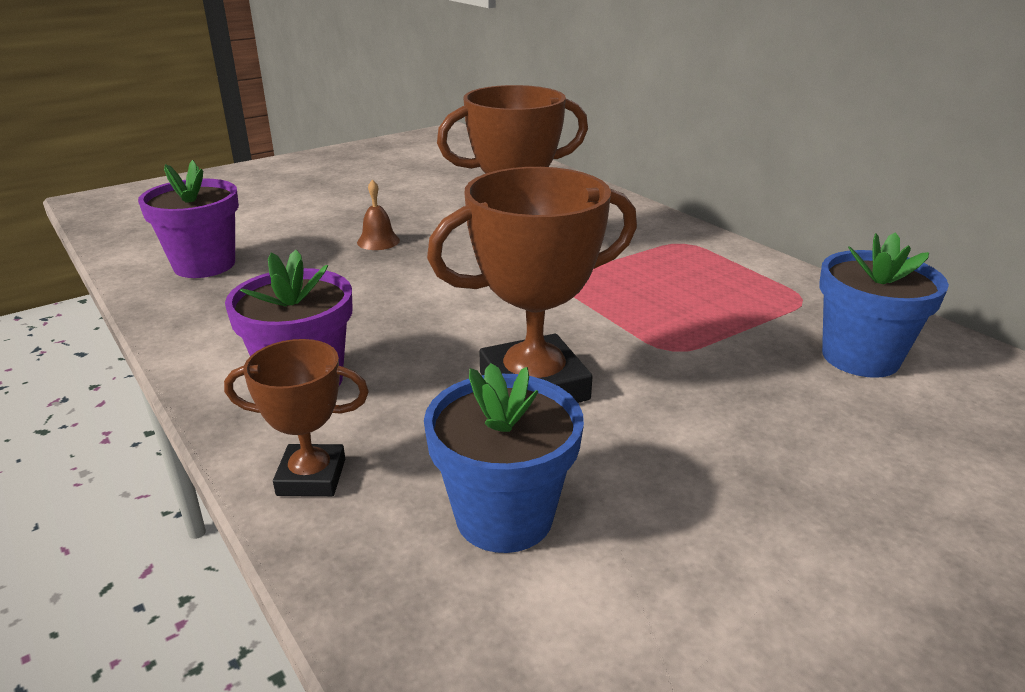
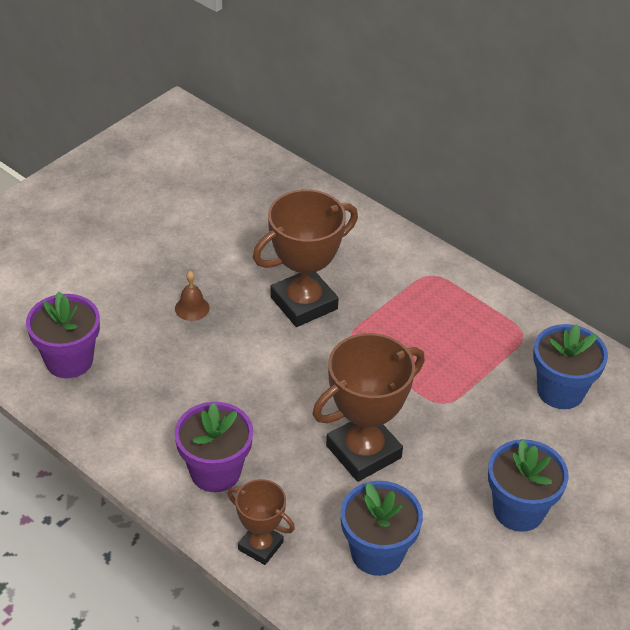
camera: 15 degrees left, 15 degrees up
(311, 477) = (260, 546): brown trophy -> brown trophy turned 45 degrees clockwise
(781, 492) = (518, 510): none -> blue flower pot

